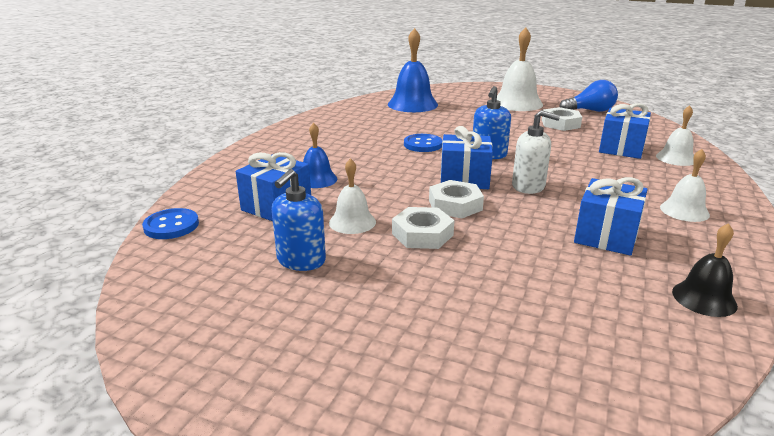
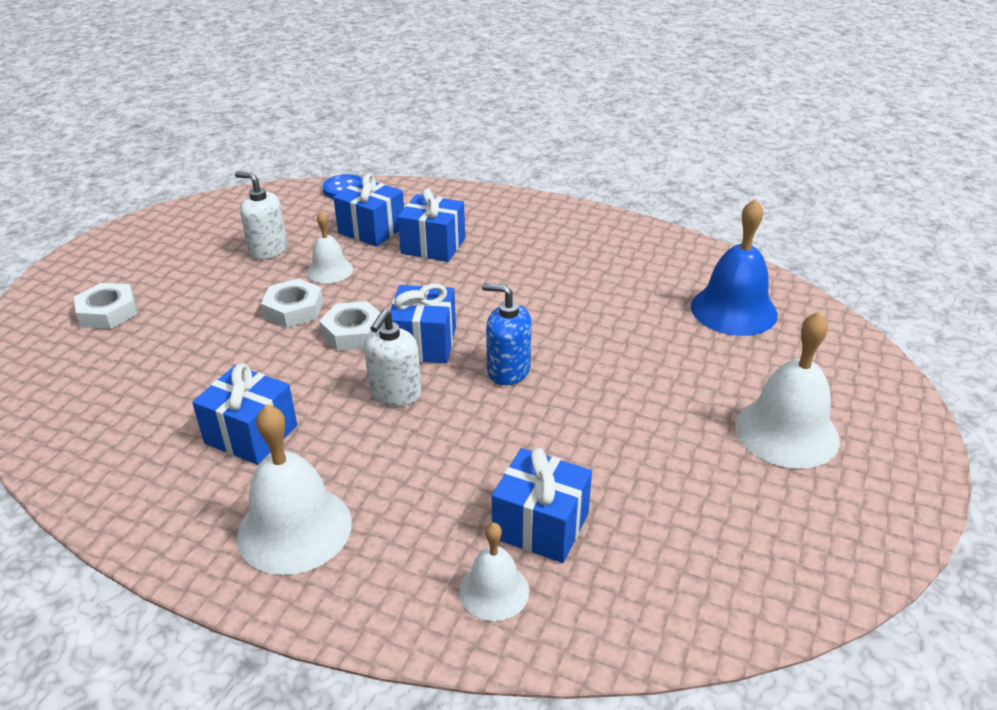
camera: 90 degrees right, 10 degrees up
(301, 260) = (268, 250): blue soap dispenser -> white soap dispenser
(317, 179) = (433, 246): blue bell -> blue gift
(423, 145) = (544, 315): blue button -> none
(560, 124) = (668, 471): white nut -> white nut (108, 312)
(590, 111) = (768, 535): blue light bulb -> none
(684, 211) = (294, 528): white bell -> white bell, size x1.73
(704, 298) = (109, 475): black bell -> none

